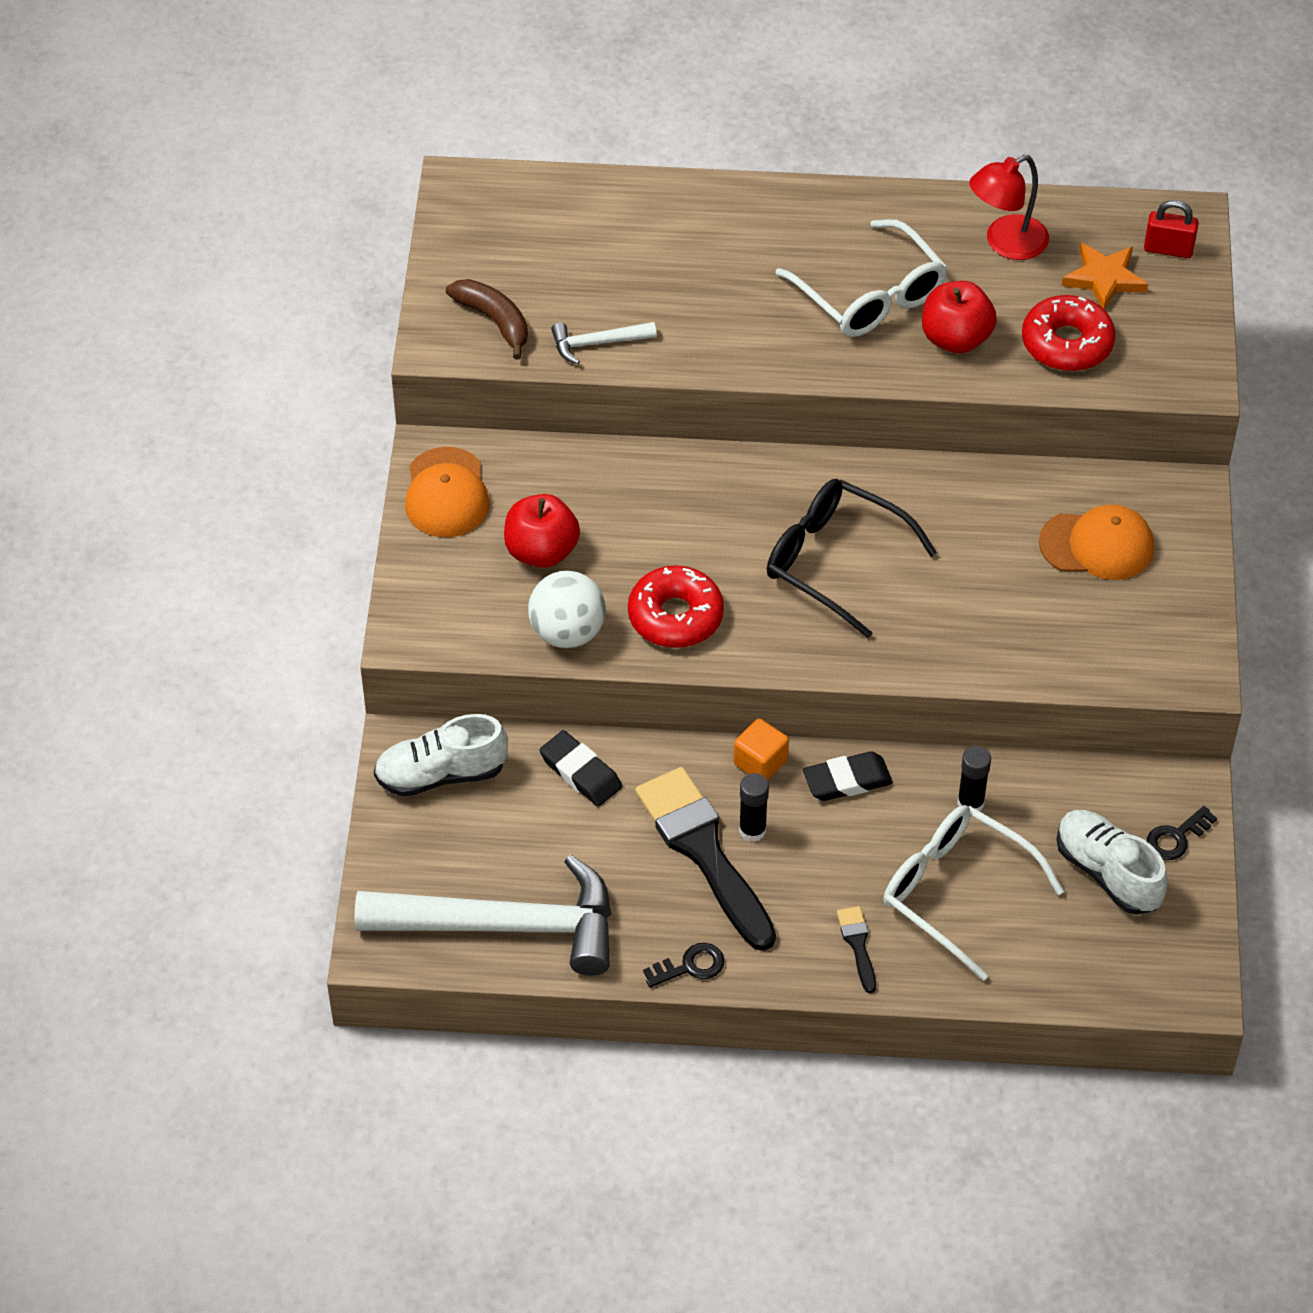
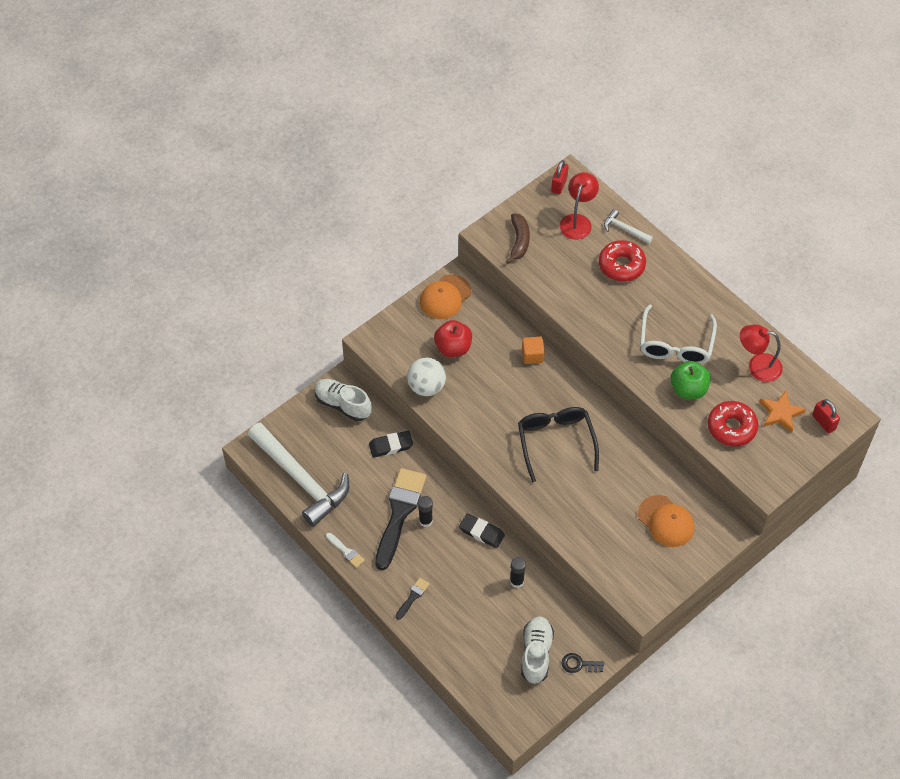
camera: 45 degrees right, 5 degrees up
(459, 206) = (559, 185): none -> red padlock
(544, 235) = (577, 221): none -> red lamp
(580, 772) = (391, 446): black eraser -> black eraser turned 75 degrees clockwise
(597, 343) = (546, 280): white hammer -> white hammer (624, 229)
(675, 616) = (472, 413): red donut -> red donut (621, 265)
(690, 966) = (346, 551): black key -> white brush
(760, 762) = (458, 498): orange cube -> orange cube (532, 355)
(955, 339) = (688, 389): red apple -> green apple
(956, 892) = (471, 610): white glasses -> none

